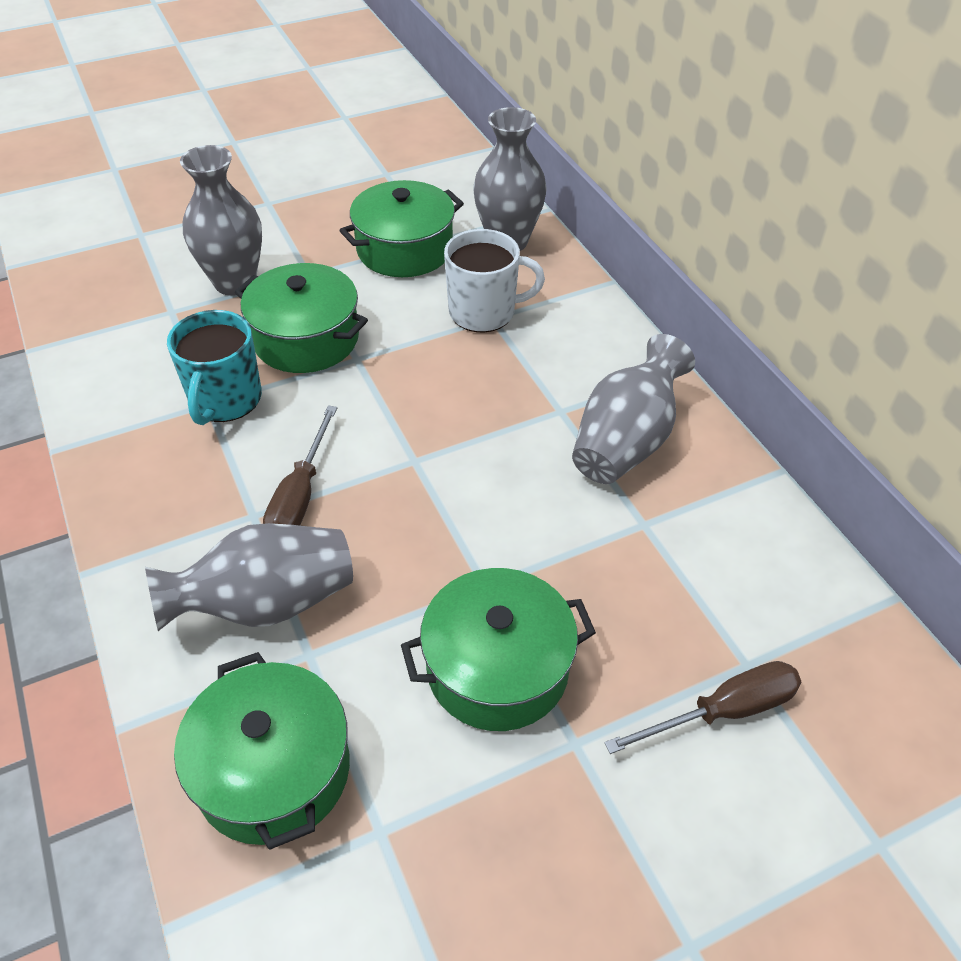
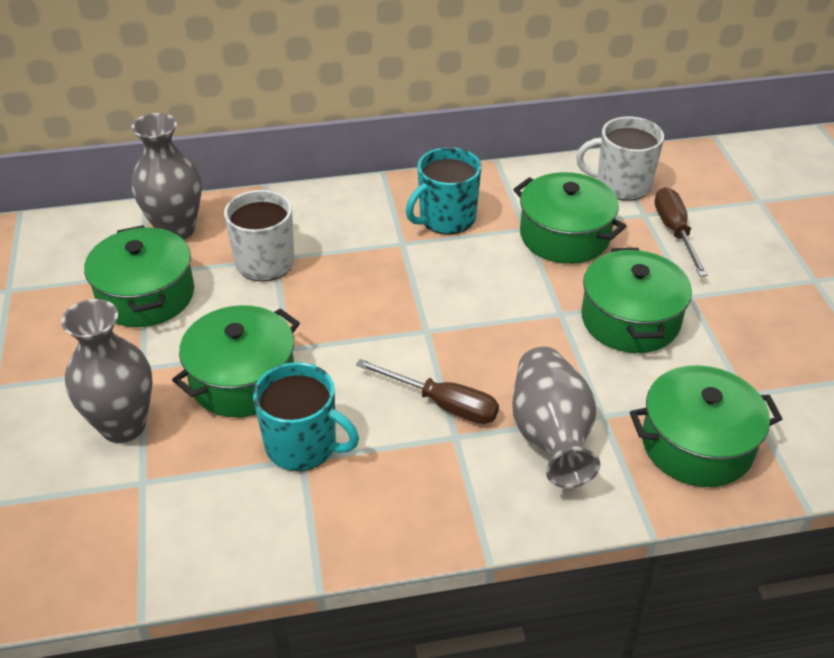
camera: 75 degrees left, 5 degrees down
(626, 441) = (446, 219): grey vase -> turquoise mug
(648, 570) = (564, 236): none -> green pot
(806, 627) = (621, 185): none -> white mug

